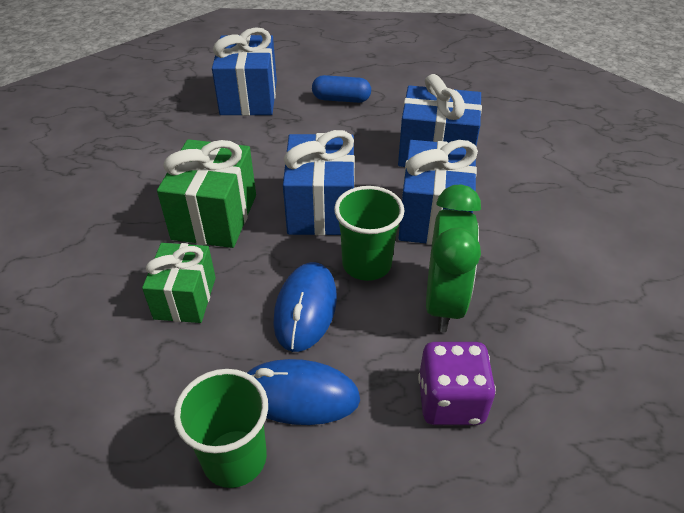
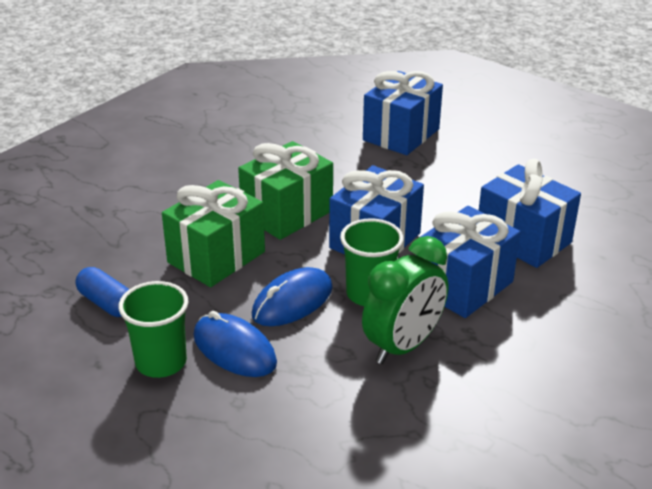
camera: 35 degrees right, 10 degrees down
(185, 298) = (216, 257): green gift -> green gift, size x1.51
(341, 99) = (482, 164): blue capsule -> blue capsule (107, 303)
(450, 401) = (337, 406): purple dice -> none

